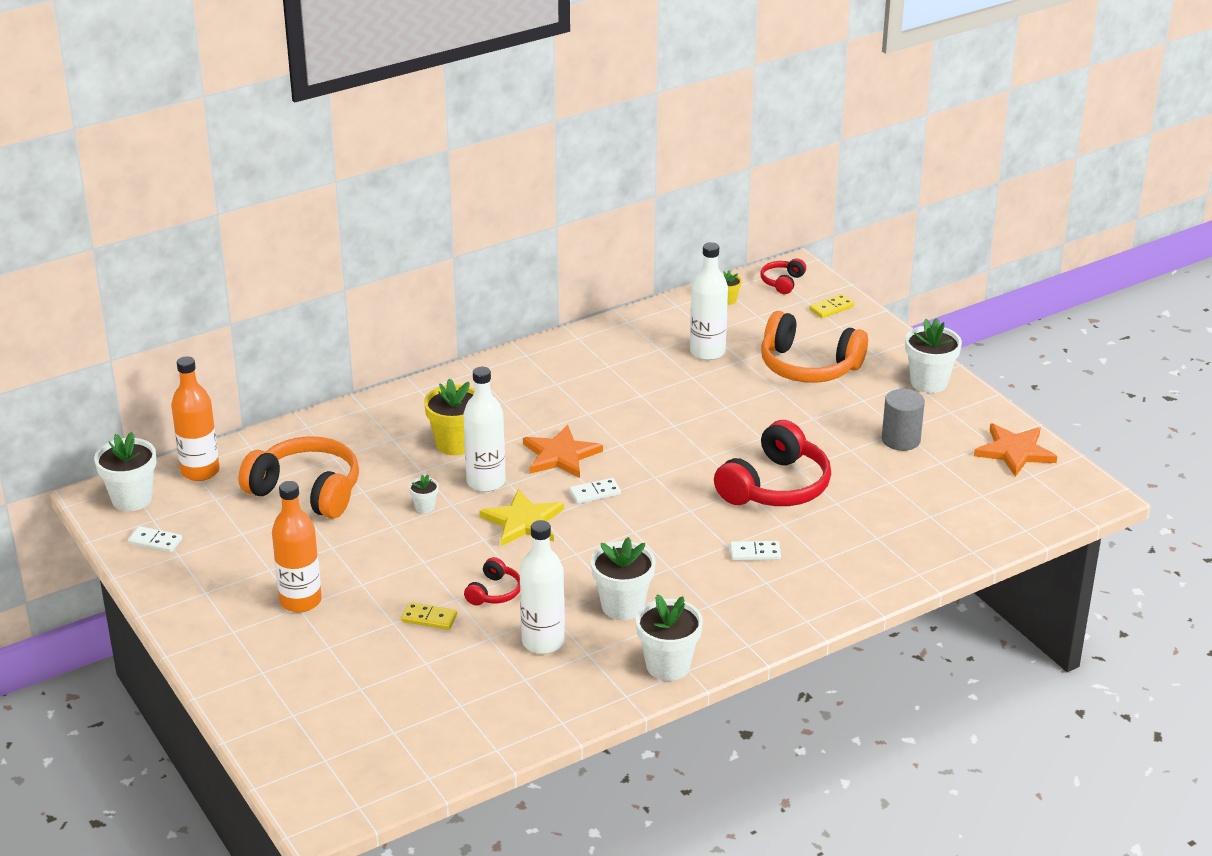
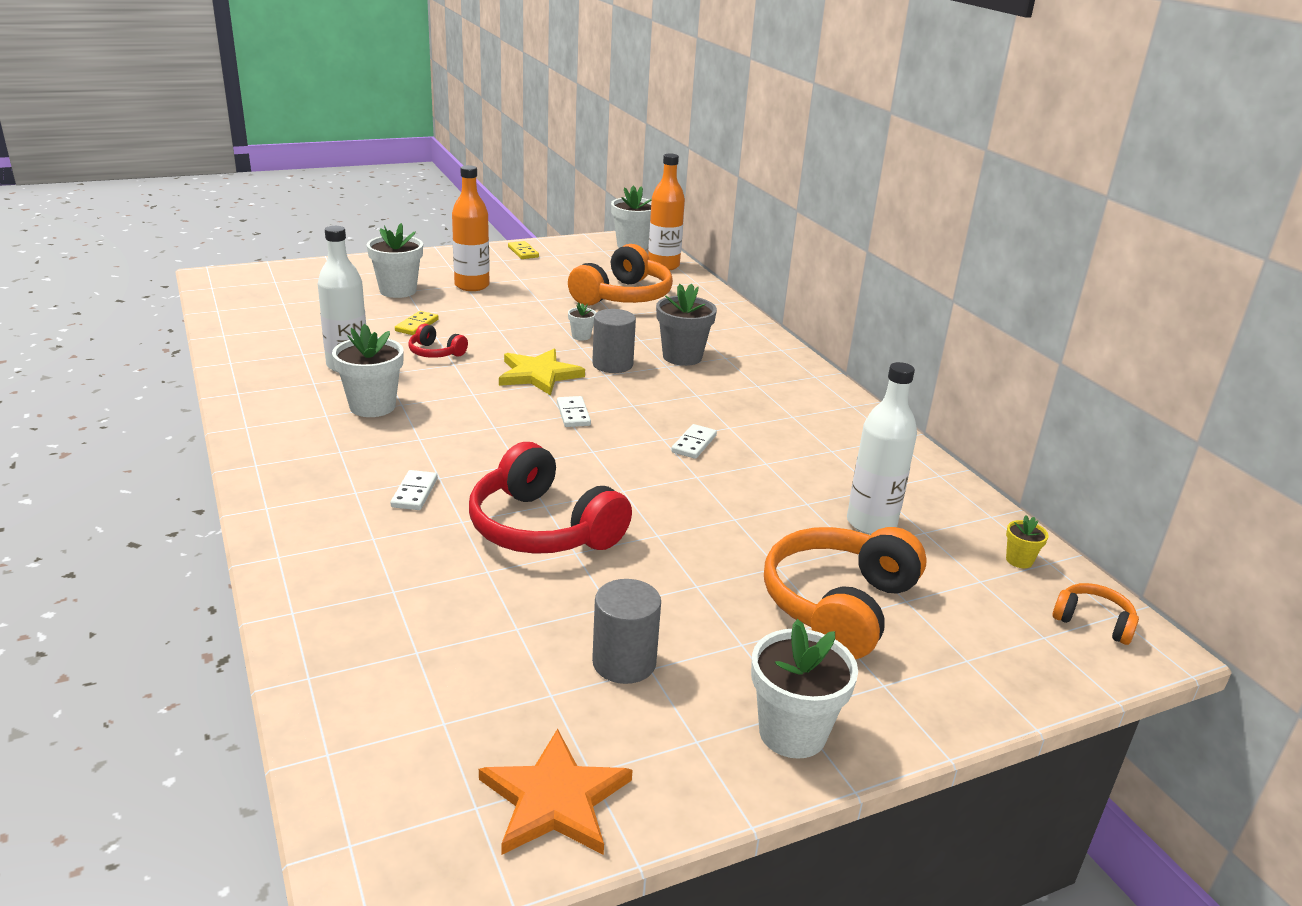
camera: 95 degrees right, 5 degrees down
(155, 541) = (574, 249): white domino -> white domino (694, 444)
(455, 444) = (682, 357): yellow flower pot -> grey flower pot
(486, 482) = (612, 364): white bottle -> grey cylinder
(560, 455) = (649, 404): orange star -> none
(668, 666) = (262, 417): white flower pot -> white flower pot (398, 291)
(782, 282) = (1093, 622): red headphones -> orange headphones
(831, 308) = (1024, 661): yellow domino -> yellow domino (523, 252)

